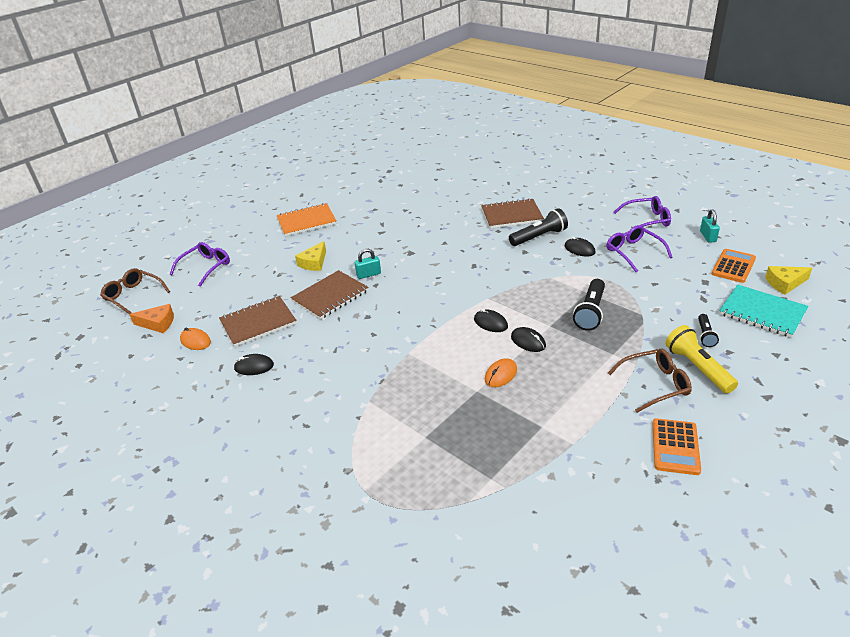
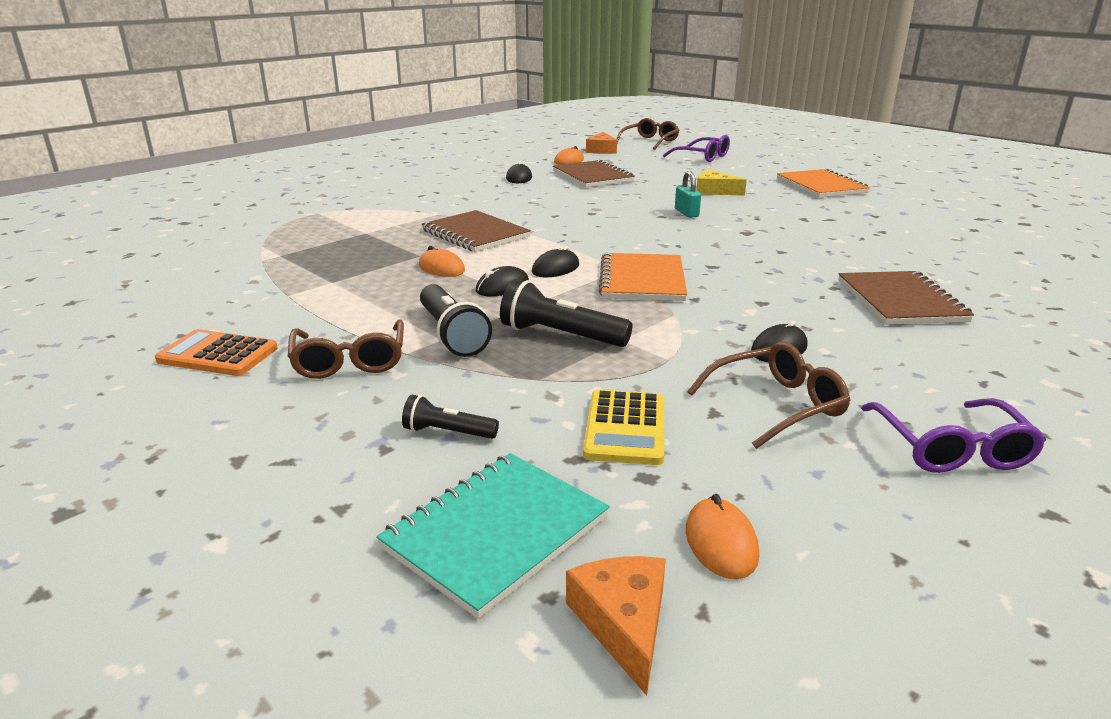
camera: 90 degrees right, 10 degrees down
(330, 296) = (638, 198): brown notebook -> brown notebook (475, 234)
(503, 289) = (642, 280): none -> orange notebook
(539, 237) = (820, 317): black flashlight -> black flashlight (452, 335)
(634, 252) = (776, 405): purple glasses -> brown glasses
(673, 288) = (625, 428): none -> yellow calculator
(697, 368) = (362, 405): yellow flashlight -> none
(708, 236) = (891, 536): turquoise padlock -> none
(733, 266) = (721, 542): orange calculator -> orange mouse
(784, 283) = (623, 623): yellow cheese -> orange cheese

